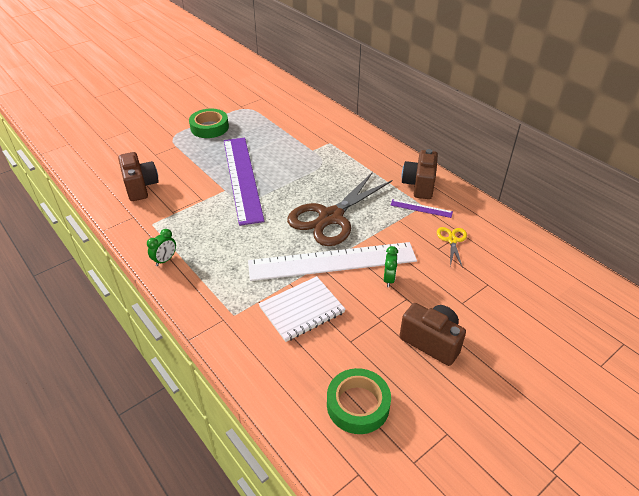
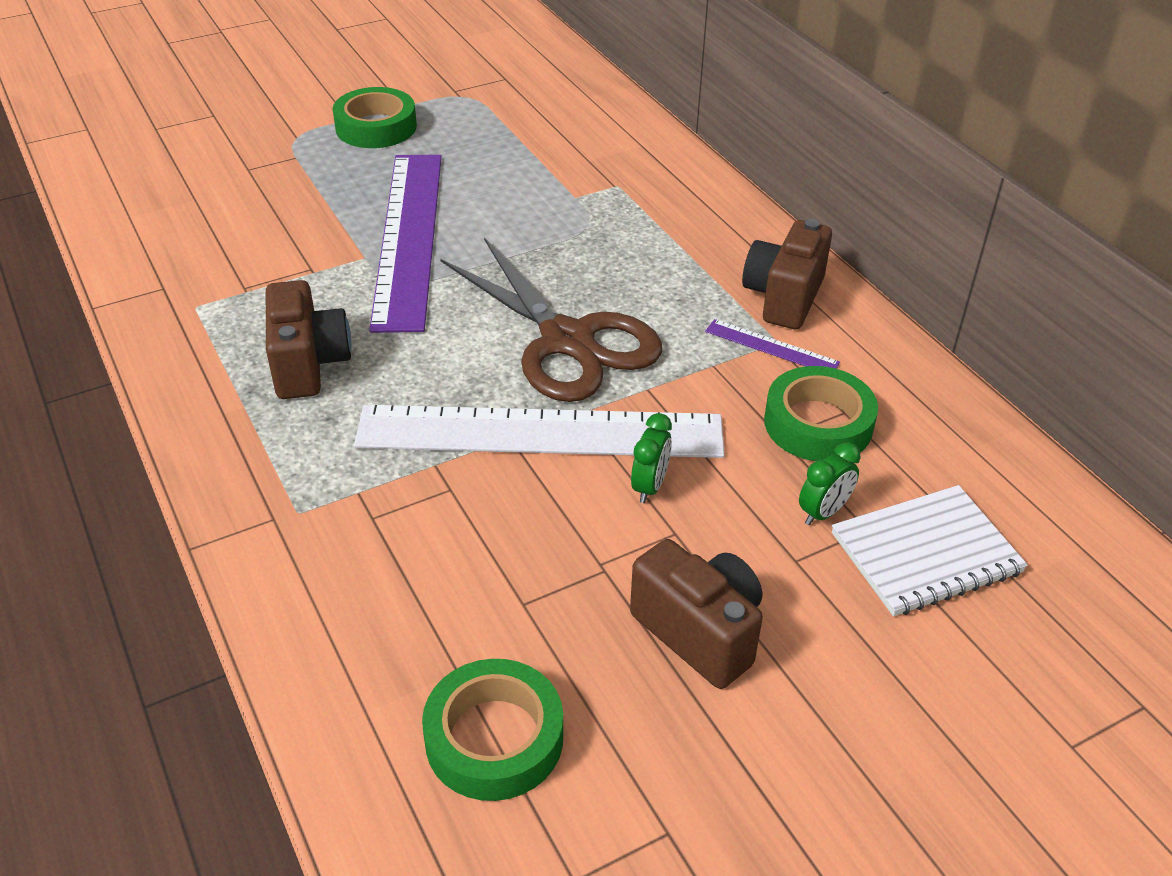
camera: 10 degrees right, 0 degrees up
(140, 187) = (197, 230): brown camera -> brown camera (309, 364)
(165, 260) = (197, 382): green clock -> green clock (823, 512)
(302, 310) = (442, 523): white notebook -> white notebook (925, 553)
(331, 217) = (567, 341): brown scissors -> brown scissors turned 90 degrees counterclockwise
(452, 240) = (818, 424): yellow scissors -> green tape

